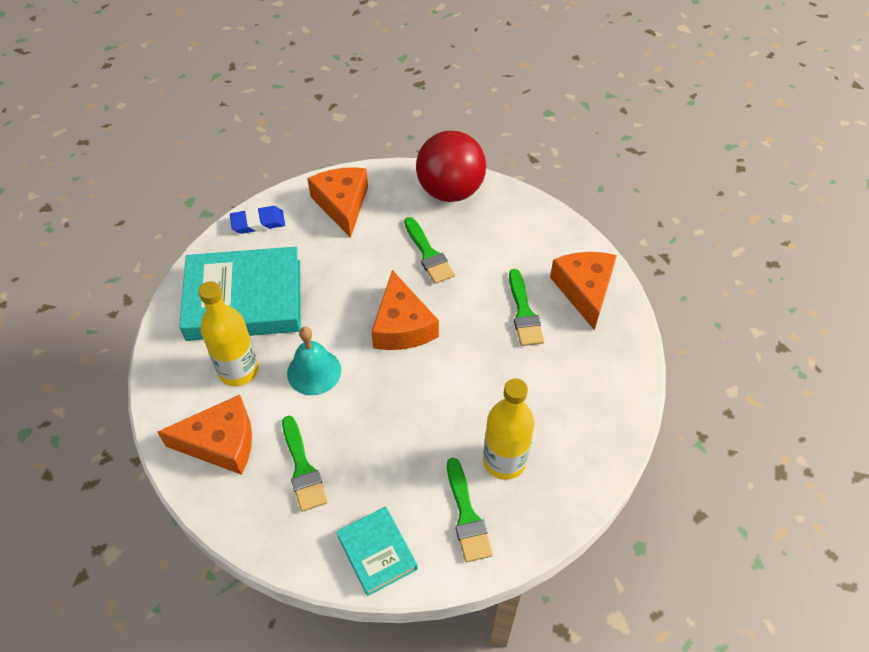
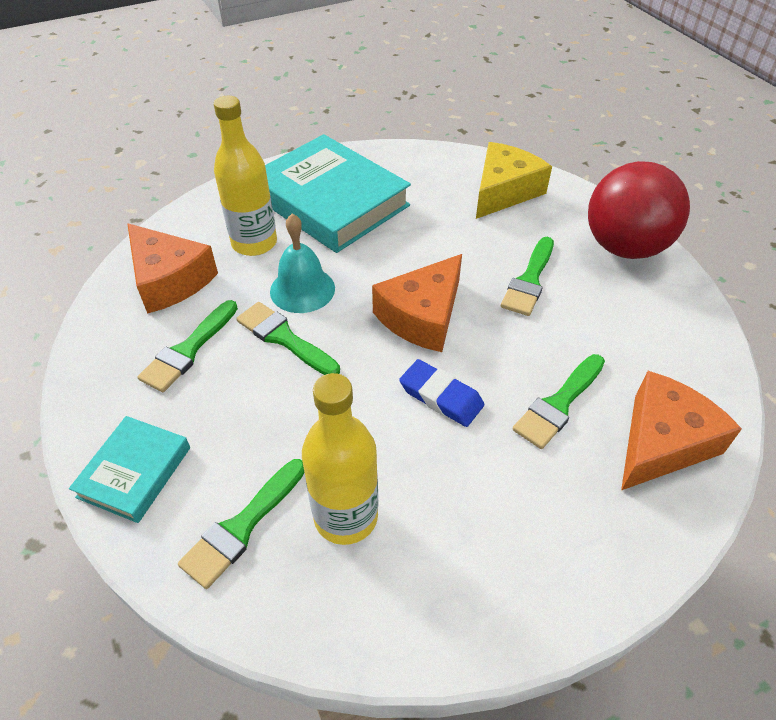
camera: 50 degrees right, 5 degrees down
(258, 223) = (417, 159): blue eraser -> blue eraser (441, 396)
(342, 204) = (504, 191): orange cheese -> yellow cheese
(346, 409) = (284, 338): none -> green brush

